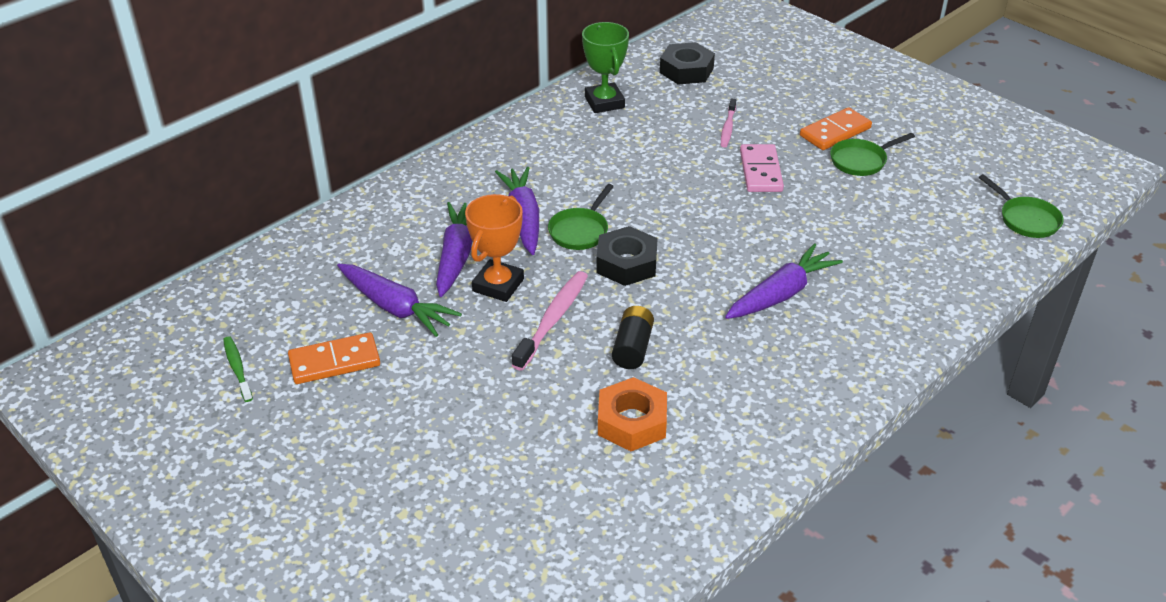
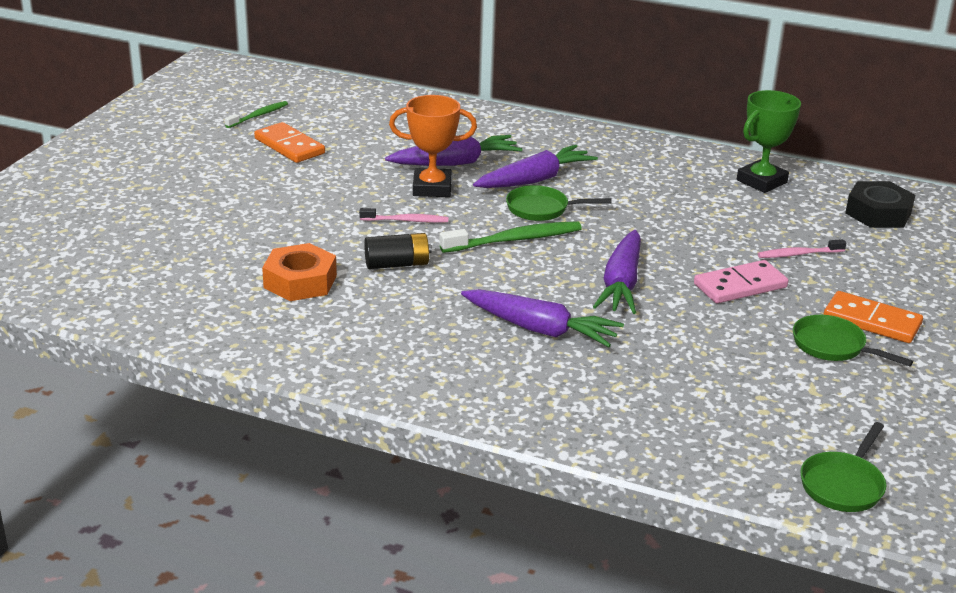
camera: 65 degrees right, 10 degrees down
(395, 307) = (369, 153): purple carrot -> purple carrot (621, 283)
(553, 319) = (406, 220): pink toothbrush -> pink toothbrush, size x0.61
(626, 263) = (514, 240): black nut -> green toothbrush

